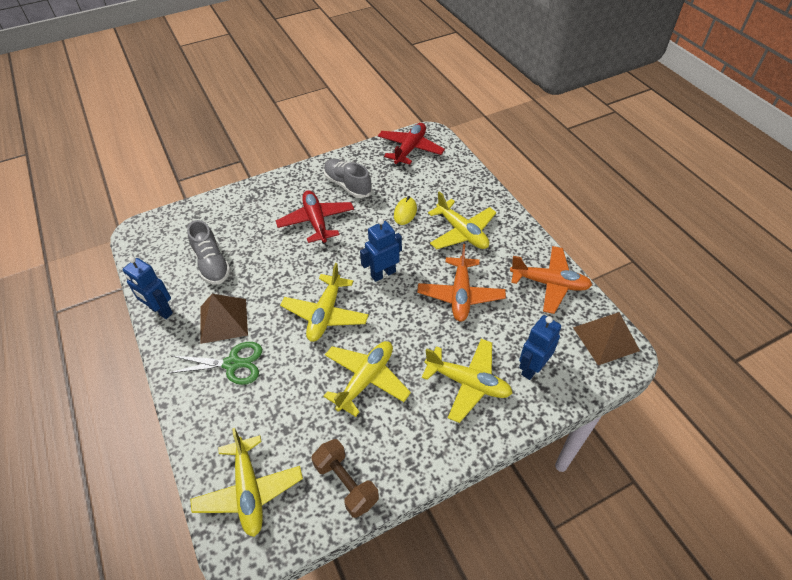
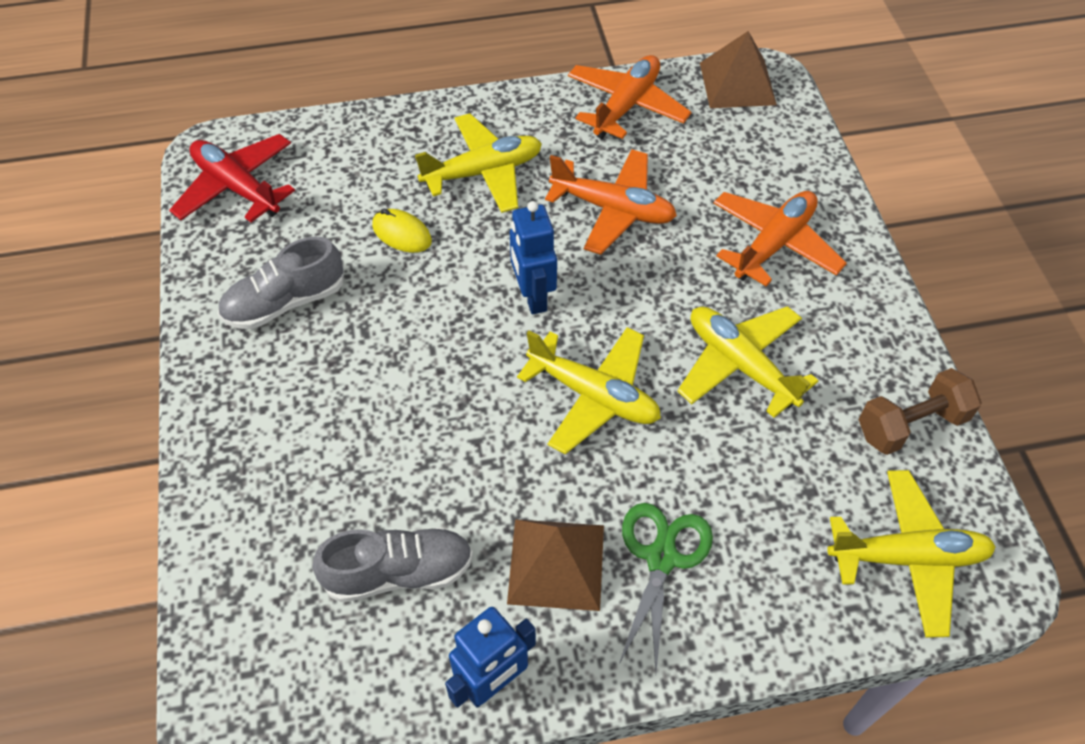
camera: 75 degrees left, 5 degrees up
(316, 221) = (361, 371): red plane -> none
(468, 383) = (774, 244): yellow plane -> orange plane
(532, 368) = (765, 169): blue robot -> none

